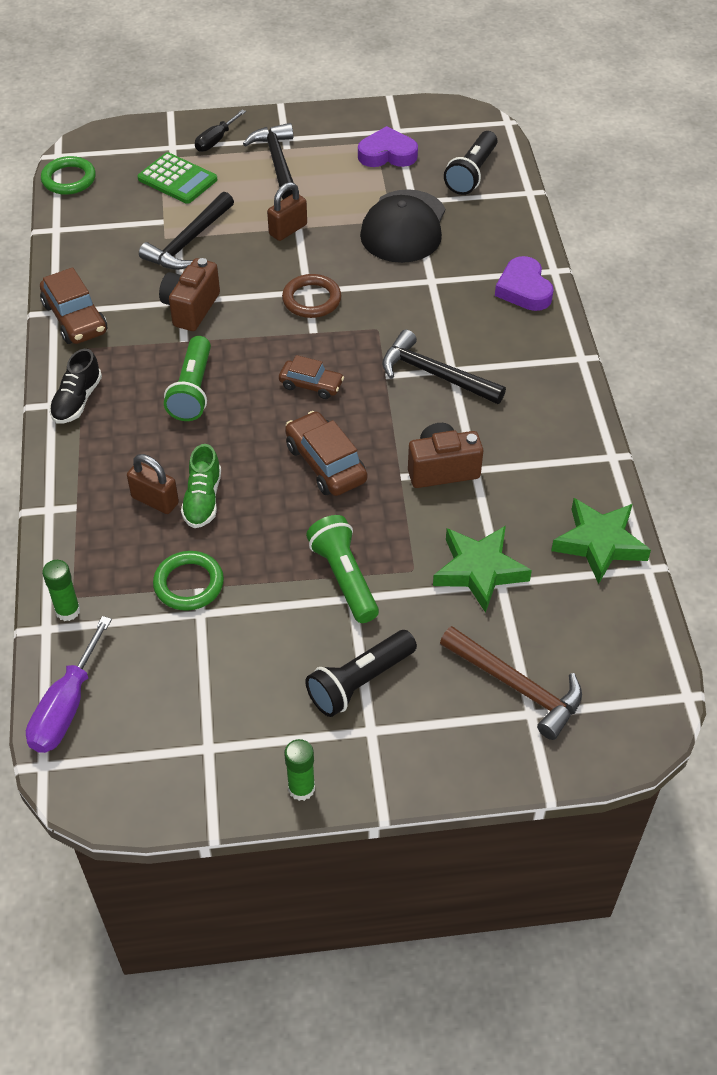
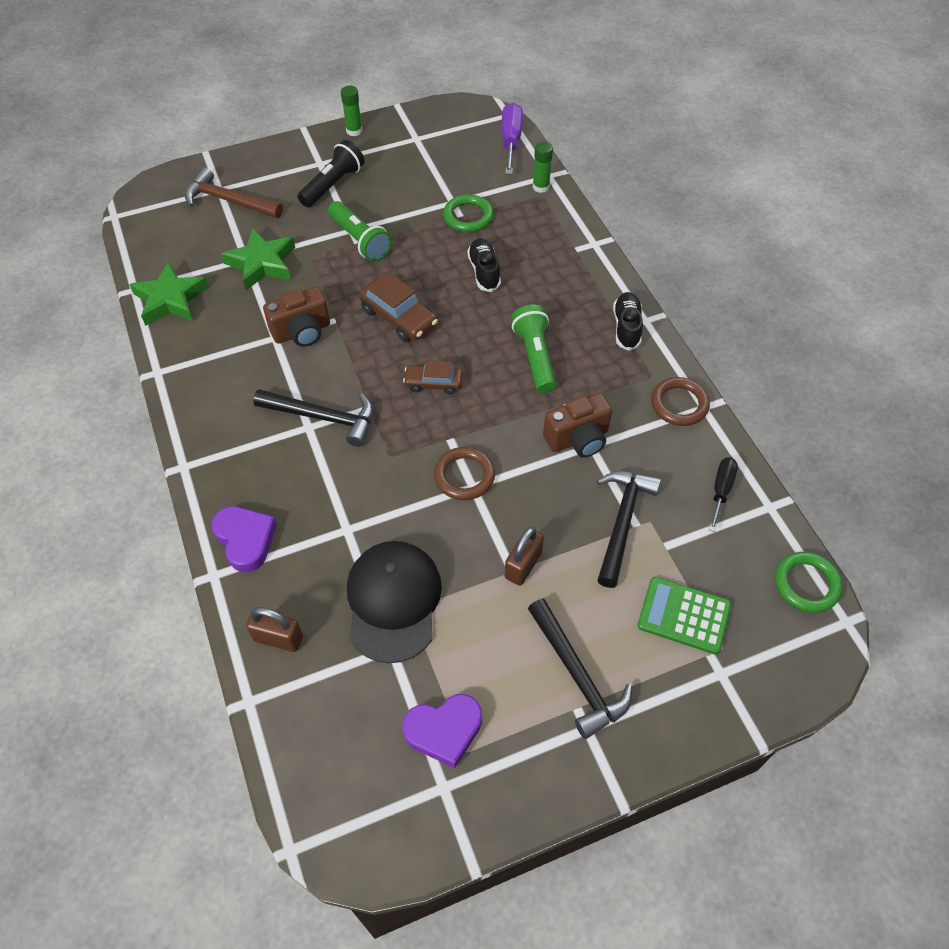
camera: 165 degrees right, 5 degrees up
(75, 318) = (679, 404): brown car -> brown ring
(155, 500) = (520, 264): brown padlock -> brown padlock (278, 638)
(191, 308) = (578, 439): brown camera -> brown camera turned 60 degrees clockwise
(203, 500) = (484, 271): green shoe -> black shoe
(216, 140) = (673, 700): black screwdriver -> black screwdriver (721, 490)
(472, 174) = (326, 719): black flashlight -> none

